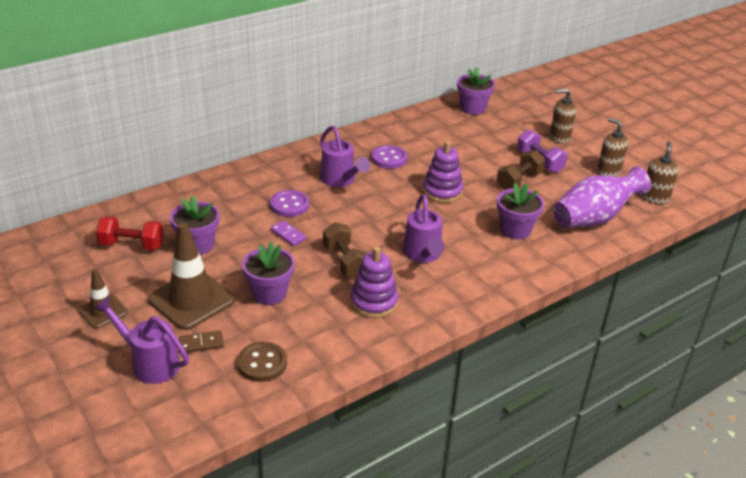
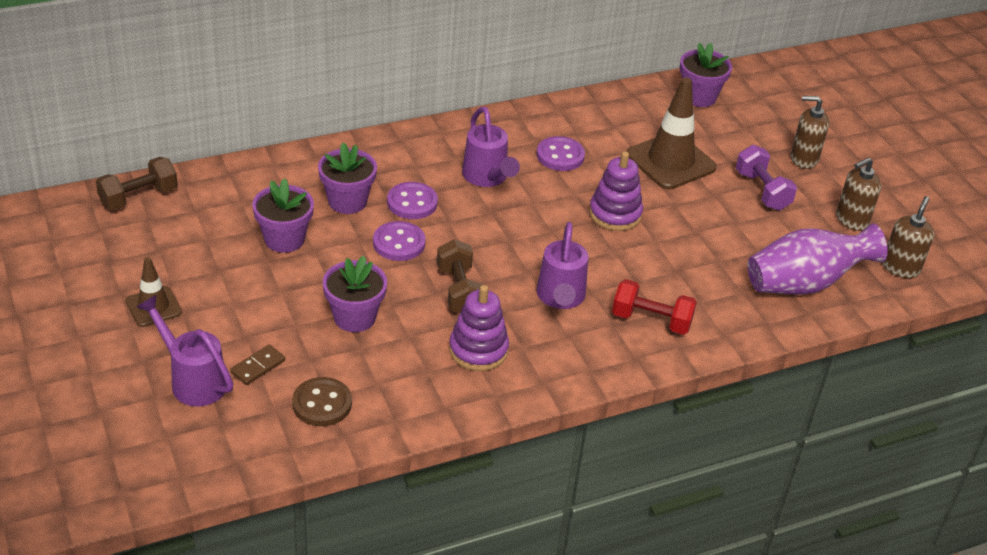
camera: 10 degrees right, 5 degrees up
(132, 245) = (205, 226): red dumbbell -> red dumbbell (651, 320)
(191, 300) = (259, 310): brown traffic cone -> brown traffic cone (670, 161)
(201, 343) = (258, 366): brown domino -> brown domino turned 45 degrees counterclockwise
(288, 235) = (399, 243): purple domino -> purple button
(515, 230) = (692, 283): purple flower pot -> purple flower pot (347, 201)
(519, 181) = (723, 215): brown dumbbell -> brown dumbbell (138, 197)
(608, 172) = (851, 220): brown soap dispenser -> brown soap dispenser turned 90 degrees counterclockwise

